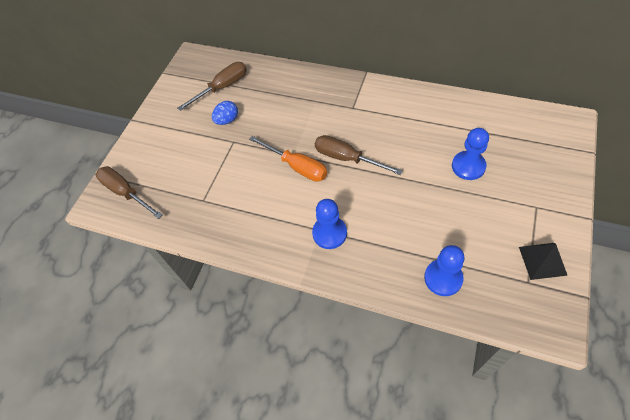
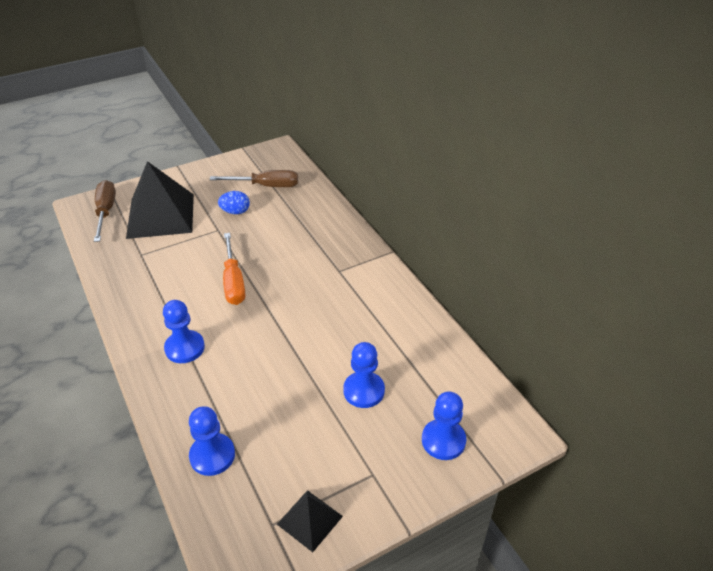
camera: 35 degrees right, 15 degrees down
(175, 163) = (160, 215): none -> black pyramid
(347, 158) = (277, 305): brown screwdriver -> none
(543, 157) = (443, 440): none -> blue pawn

